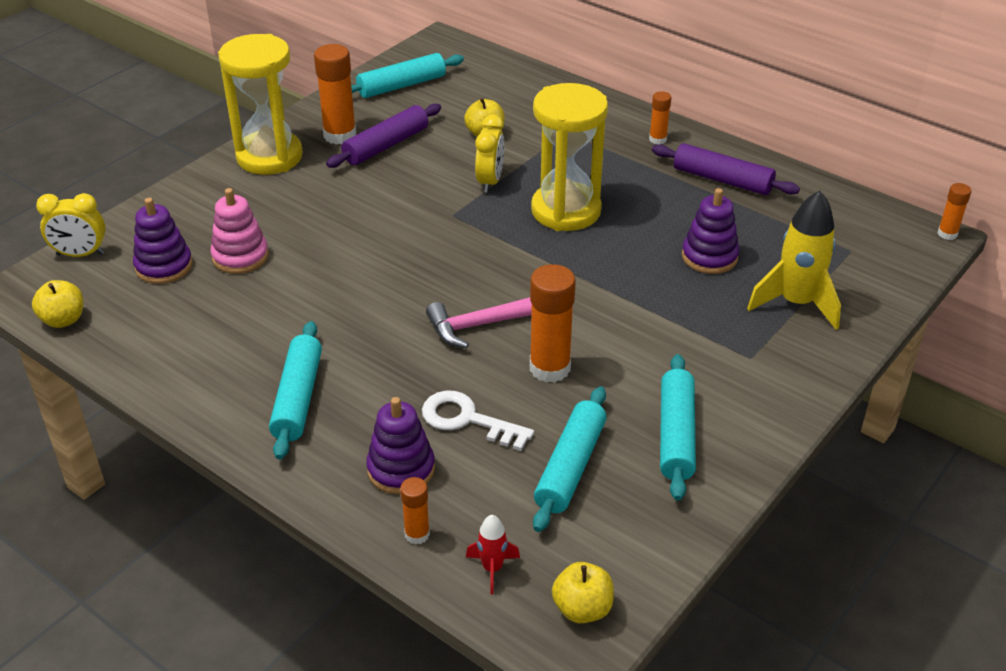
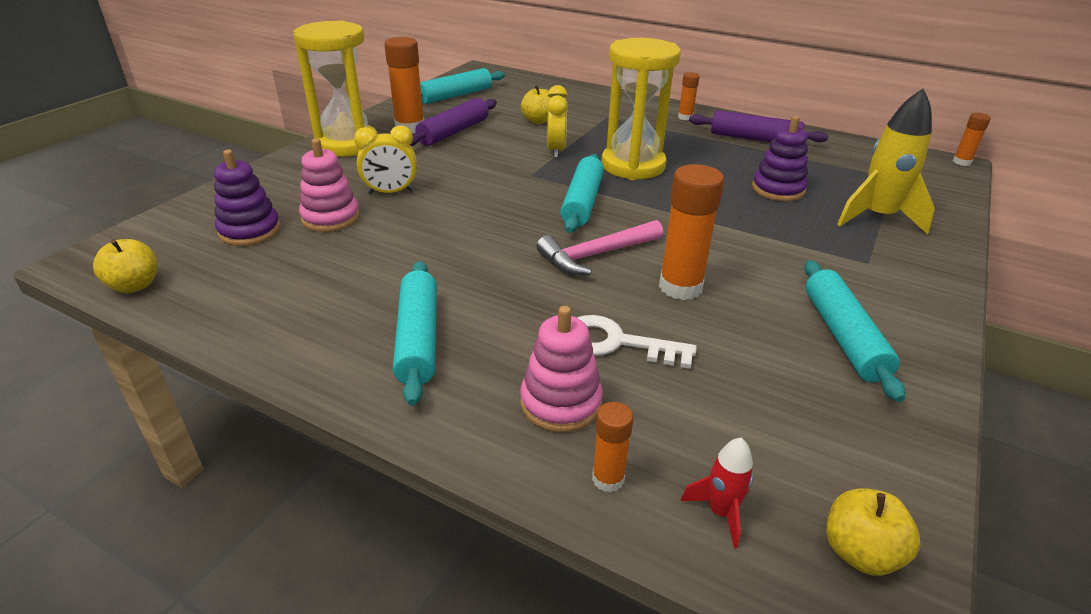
camera: 10 degrees left, 5 degrees down
(80, 254) = (157, 227): yellow clock -> yellow clock (390, 192)
(401, 469) = (561, 403): purple stacking toy -> pink stacking toy
(571, 467) = (752, 380): turquoise rolling pin -> turquoise rolling pin (582, 202)

